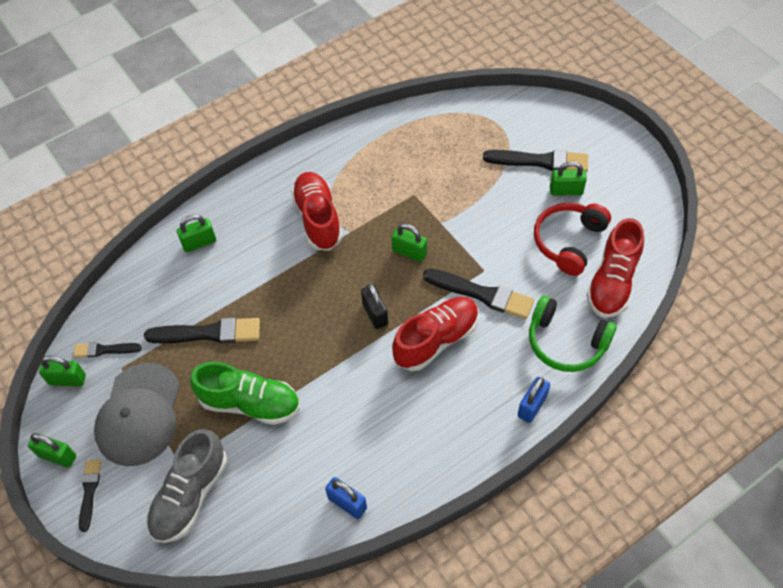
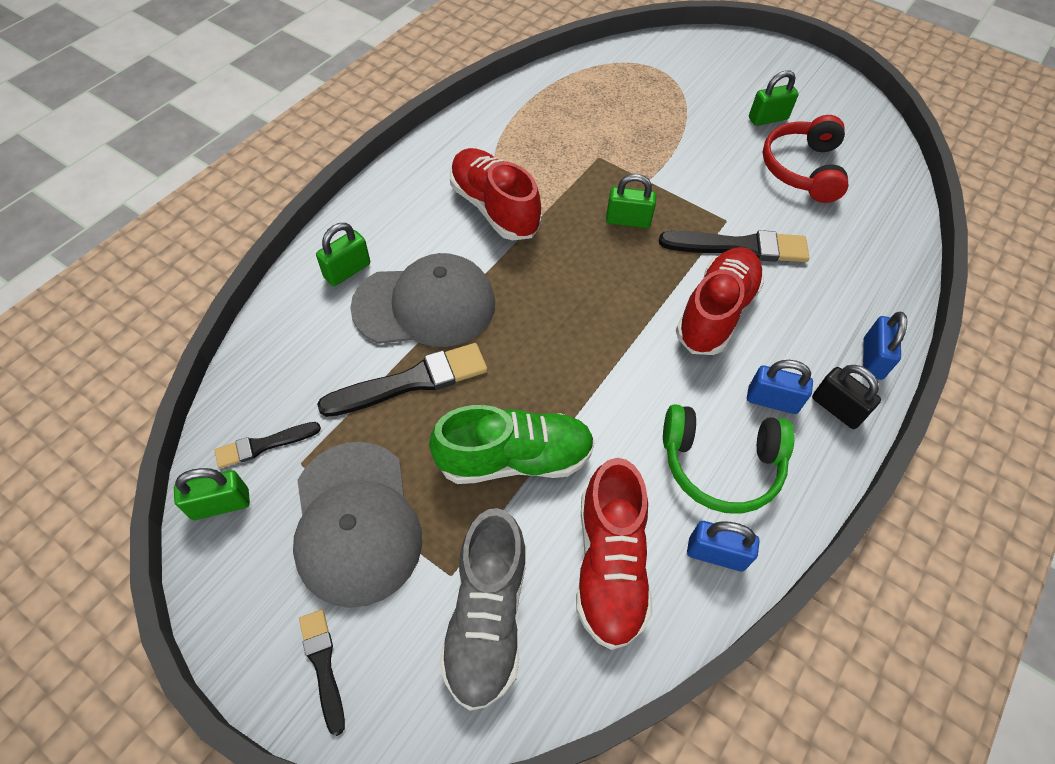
camera: 25 degrees left, 0 degrees up
(57, 456) = (247, 626): green padlock -> none
(239, 281) = (425, 305): none -> grey cap
(375, 314) = (624, 301): black padlock -> black padlock (836, 408)
(441, 415) = (772, 400): none -> blue padlock
(540, 161) = (723, 95): black brush -> none
(566, 342) = (866, 276): green headphones -> green headphones (721, 464)
(612, 282) = (875, 200): red shoe -> red shoe (609, 564)

